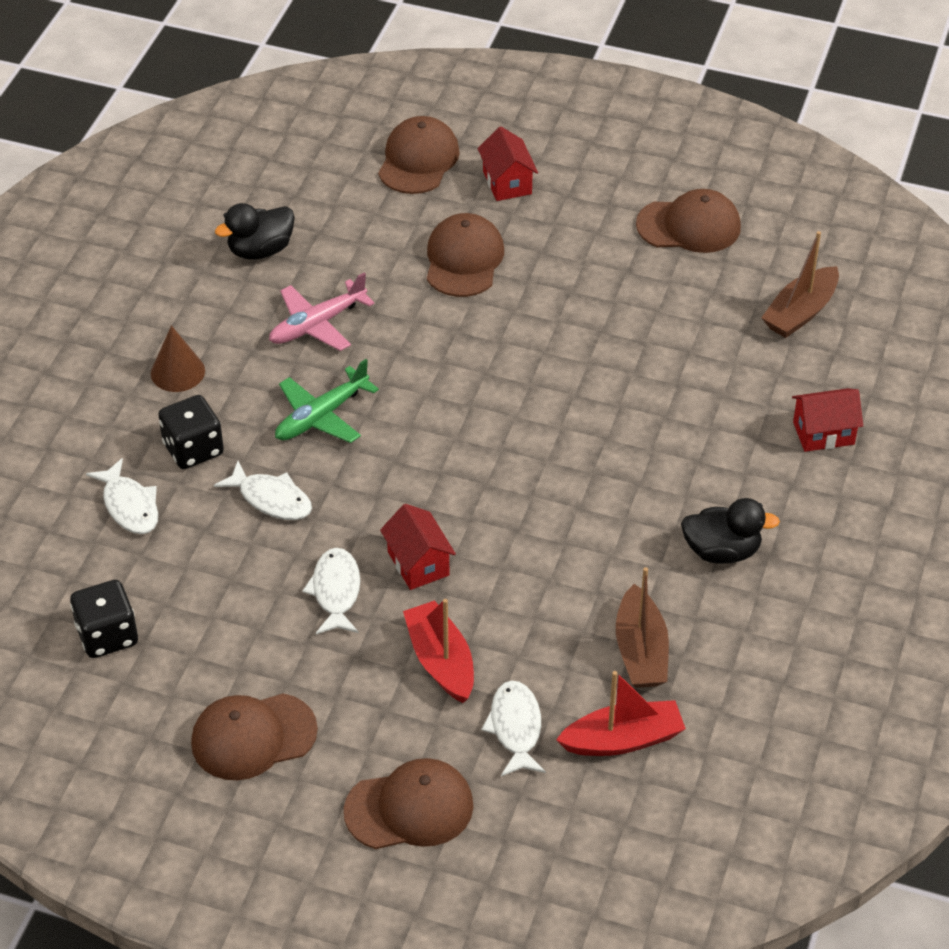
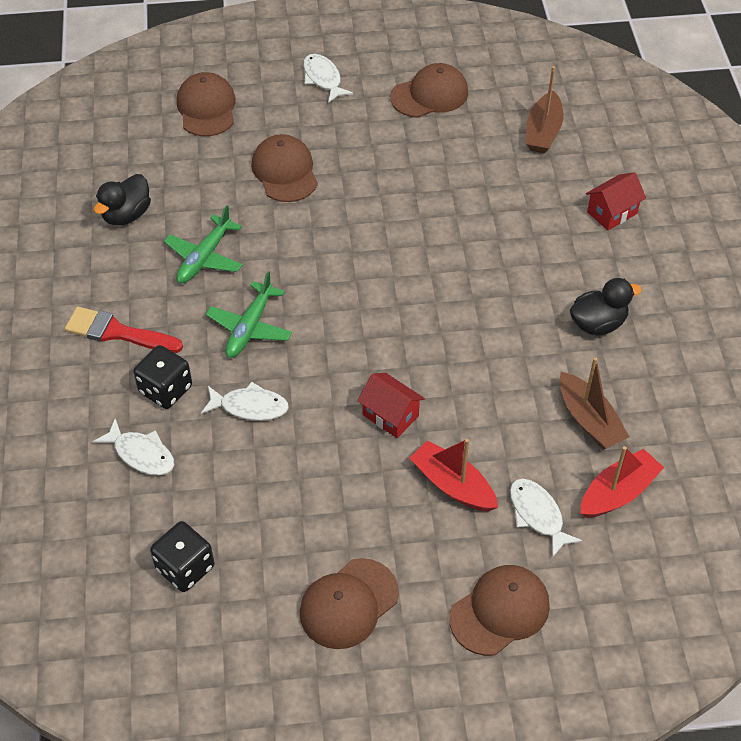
camera: 25 degrees left, 5 degrees up
(177, 372) = (117, 332): brown cone -> red brush
(318, 324) = (205, 257): pink plane -> green plane
(336, 591) = (342, 461): white fish -> white fish (323, 79)
(507, 182) = (282, 104): red house -> none

